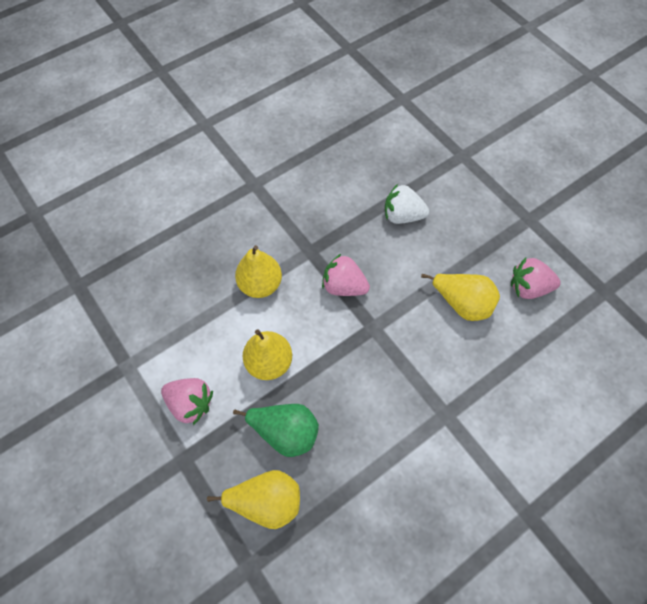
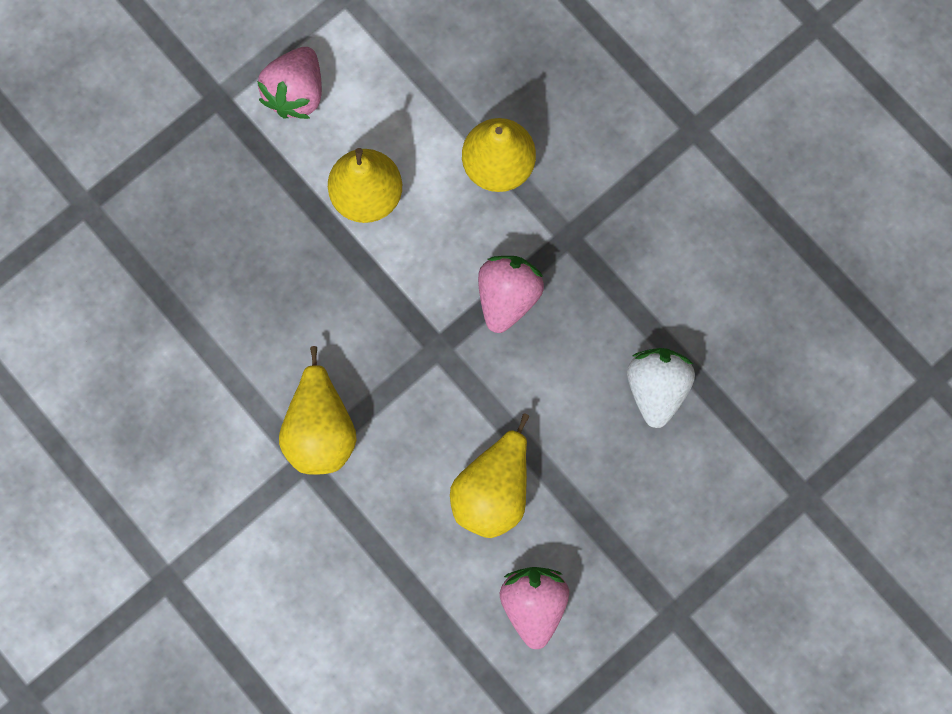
camera: 85 degrees right, 15 degrees up
(266, 501) = (167, 216): yellow pear -> yellow pear (321, 428)
(285, 432) = (263, 230): green pear -> none

